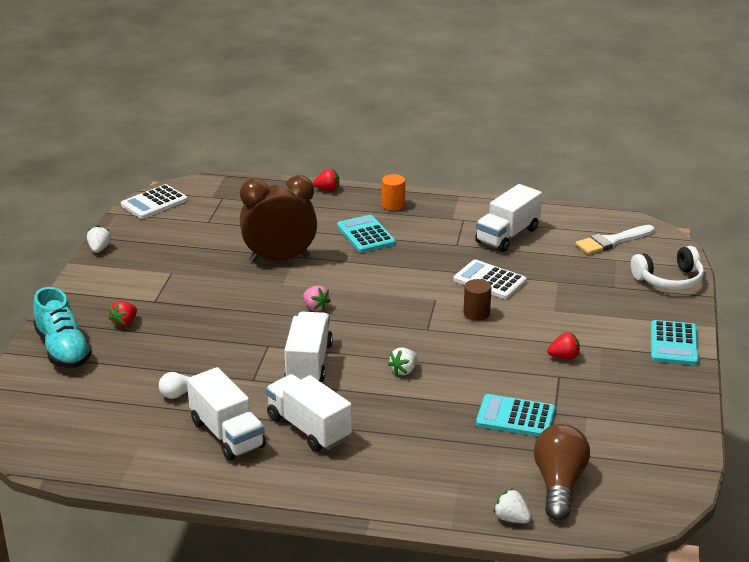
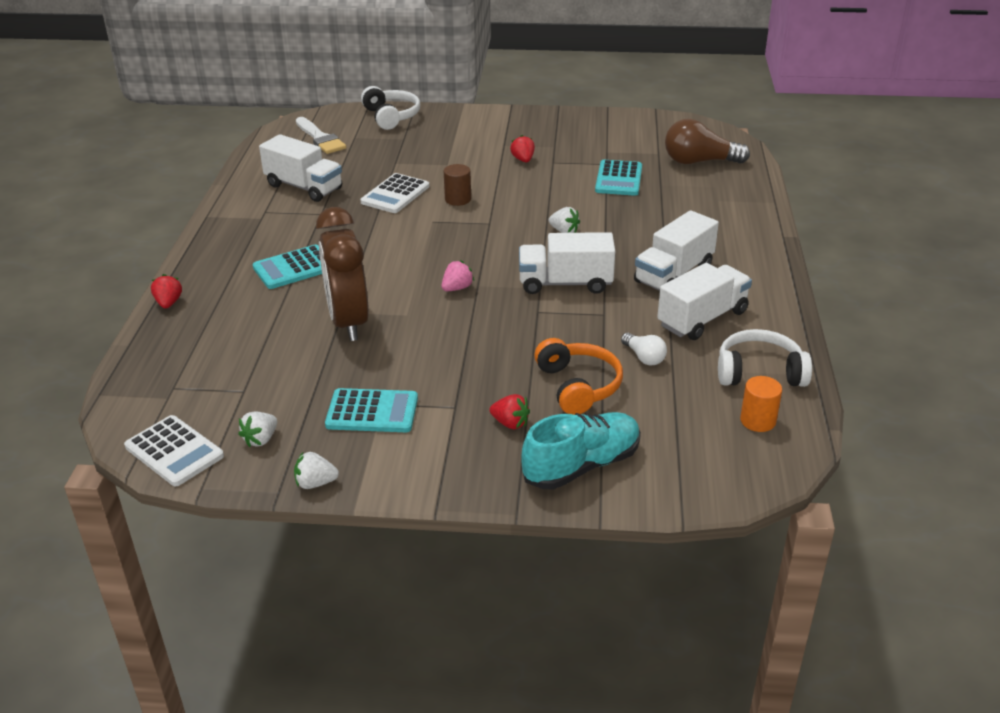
camera: 95 degrees left, 5 degrees up
(134, 454) = (759, 372): none -> white headphones
(155, 356) = (578, 386): none -> orange headphones
(393, 205) = (222, 255): orange cylinder -> orange cylinder (758, 421)
(511, 518) = (749, 179): white strawberry -> white strawberry (261, 439)
(673, 344) = (493, 118): turquoise calculator -> turquoise calculator (372, 412)

